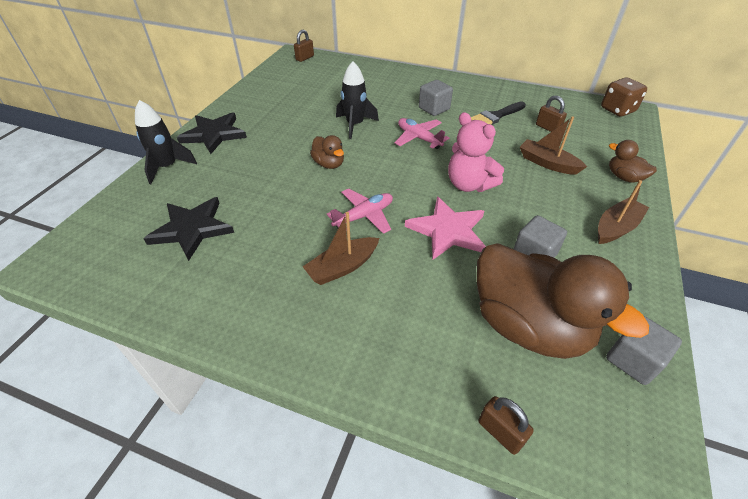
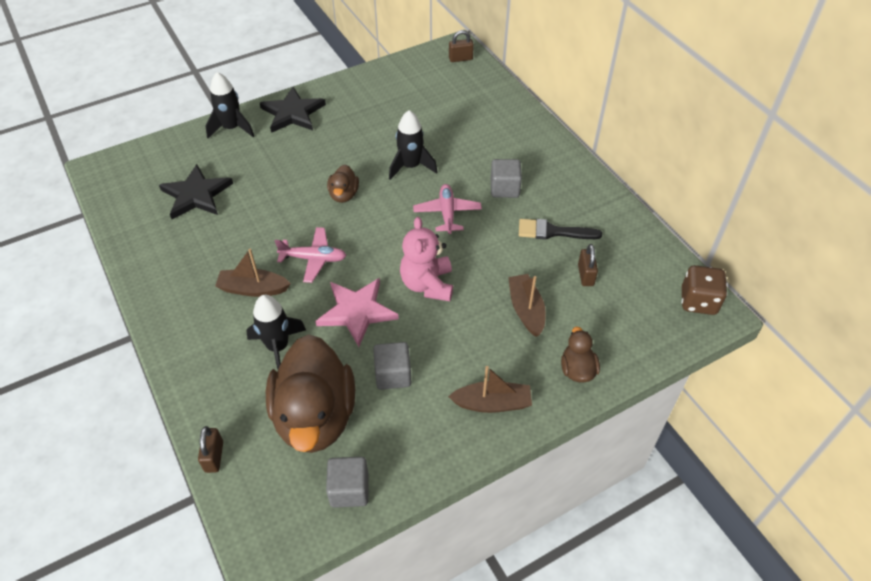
camera: 40 degrees right, 5 degrees up
(425, 296) = (278, 347): none -> black rocket

